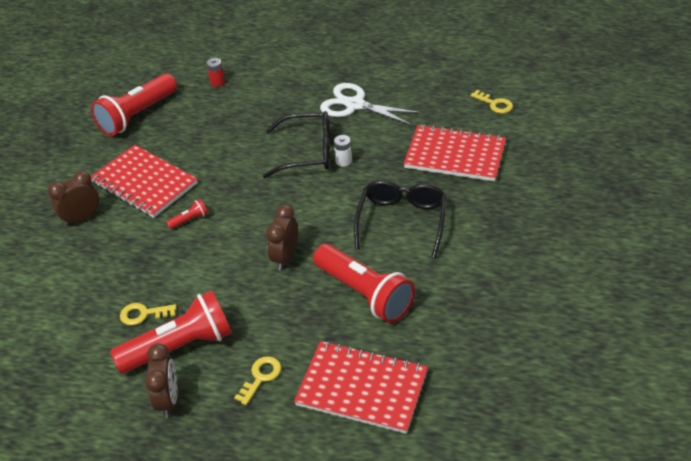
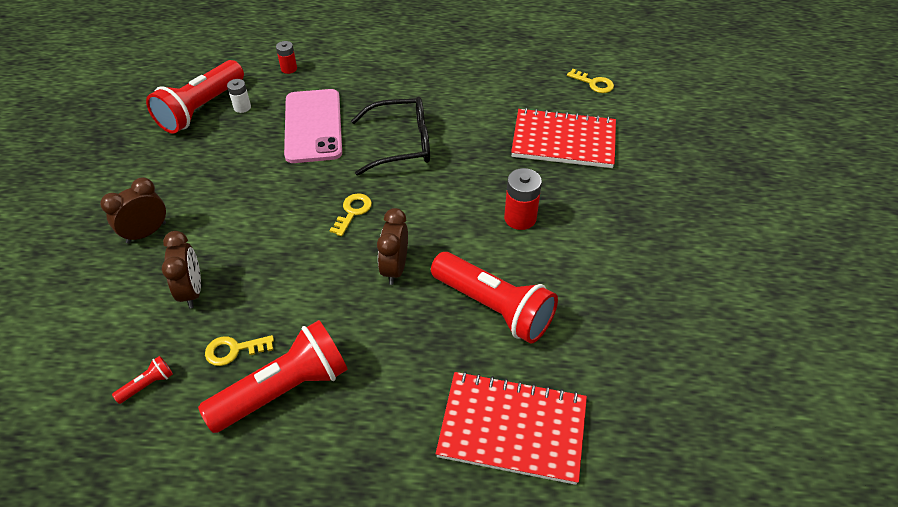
camera: 10 degrees left, 5 degrees up
(144, 183) = (218, 187): red notebook -> none
(168, 399) = (277, 462): brown clock -> brown clock (192, 291)
(189, 220) = (276, 228): red flashlight -> red flashlight (148, 384)
(232, 134) = (313, 126): none -> pink phone
(261, 377) = (388, 422): yellow key -> yellow key (353, 212)
(343, 161) = (443, 152): white battery -> white battery (242, 107)
(355, 105) = (445, 89): white scissors -> none
(401, 221) = (520, 218): black glasses -> red battery

